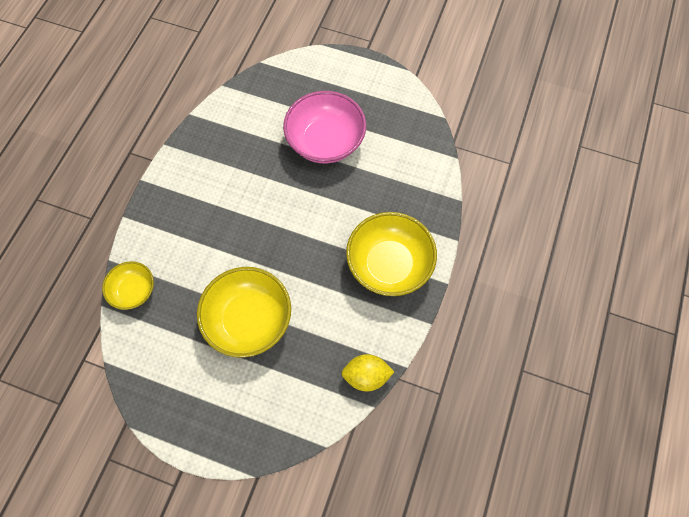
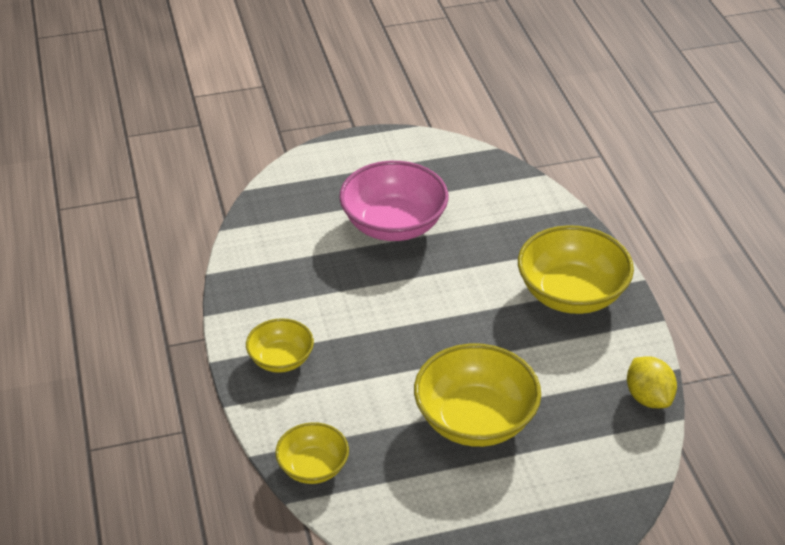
camera: 35 degrees left, 25 degrees down
(178, 202) = (281, 359): none -> yellow bowl
(366, 376) = (648, 397): yellow lemon -> yellow lemon turned 75 degrees counterclockwise

